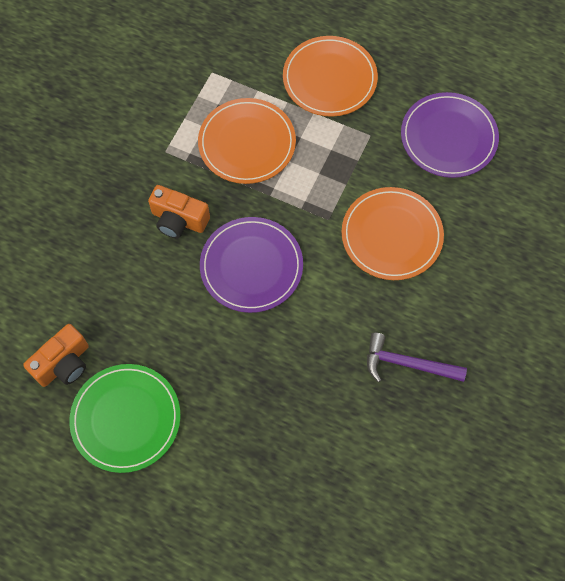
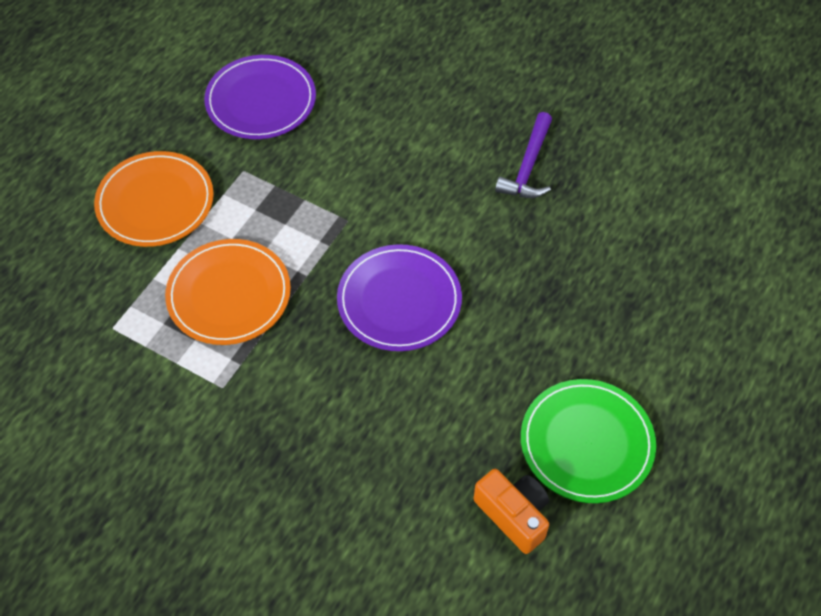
camera: 85 degrees left, 10 degrees down
(179, 220) = (326, 375): orange camera -> none
(391, 235) = (376, 164): orange plate -> none

